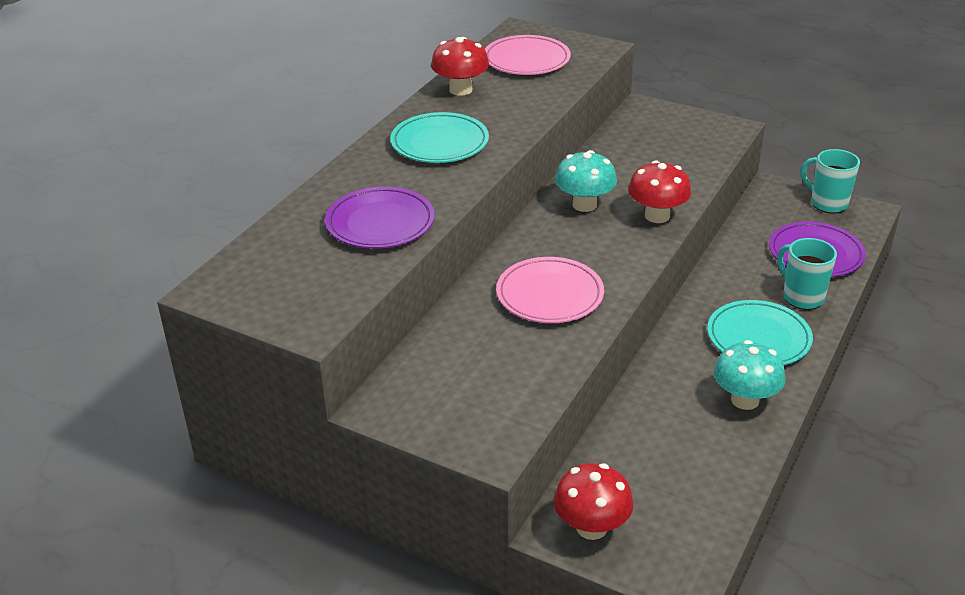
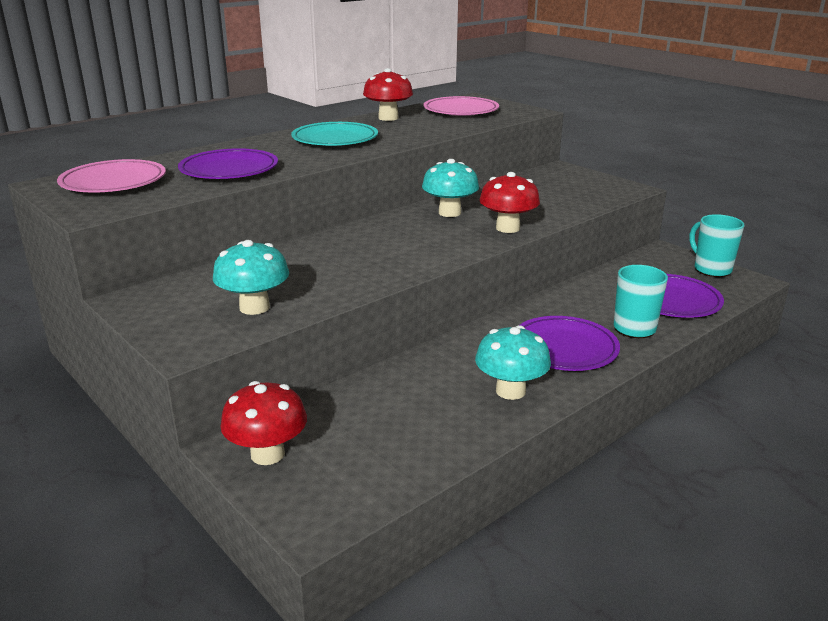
camera: 20 degrees right, 10 degrees down
(508, 385) = (254, 307): none -> turquoise mushroom
(549, 295) = (358, 259): pink plate -> pink plate (113, 182)
(758, 338) = (564, 348): turquoise plate -> purple plate

